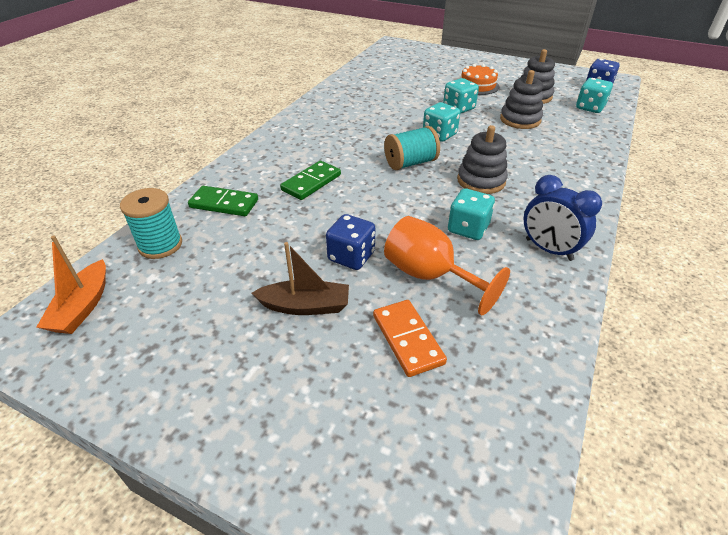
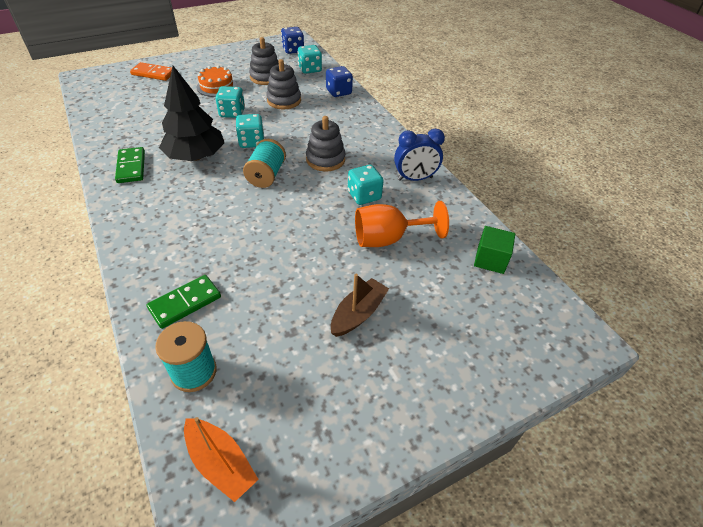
camera: 55 degrees left, 5 degrees up
(311, 182) = (223, 237): green domino -> green domino (131, 167)
(351, 256) = (333, 264): blue dice -> blue dice (338, 92)
(382, 123) = (195, 156): none -> black tree
(407, 339) = (430, 281): orange domino -> orange domino (153, 73)
(507, 380) = (490, 260): none -> green cube

